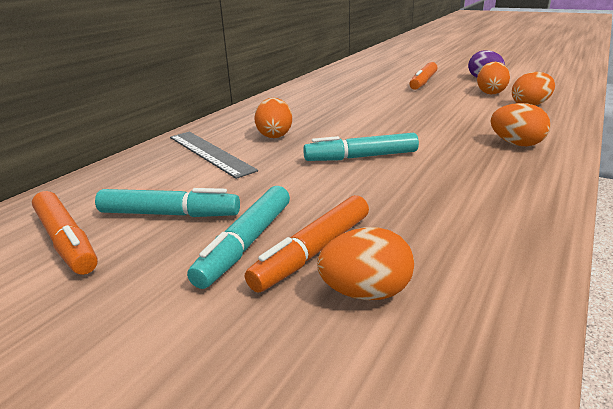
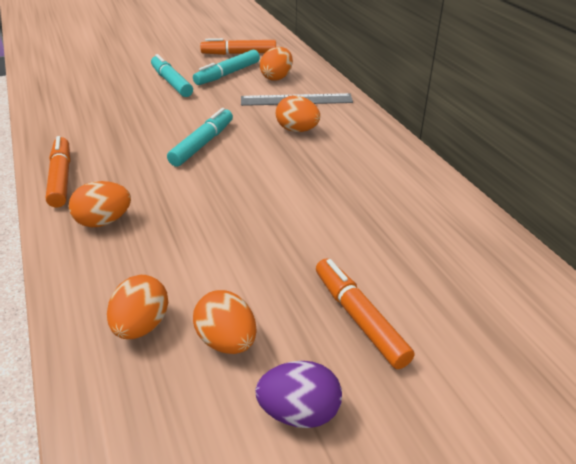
camera: 125 degrees right, 10 degrees up
(313, 252) = (139, 92): orange marker -> orange marker (61, 178)
(365, 292) = (100, 92): orange egg -> orange egg (277, 77)

